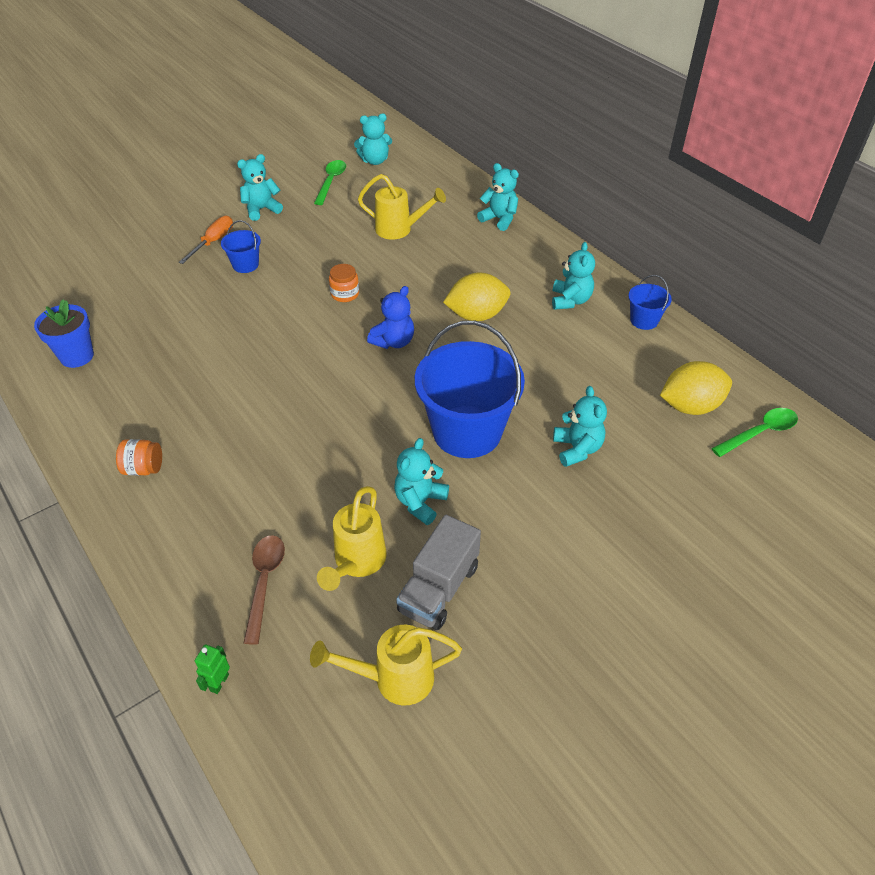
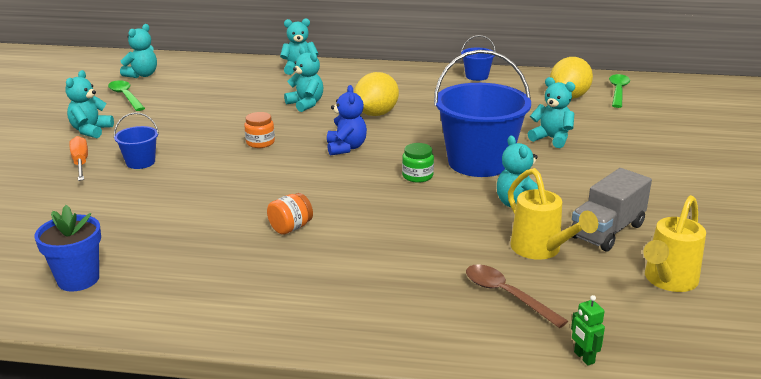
camera: 45 degrees left, 20 degrees down
(144, 468) = (290, 300): orange jar -> orange jar (290, 228)
(396, 412) = (417, 176): none -> green jar
(400, 230) = (236, 99): yellow watering can -> none
(439, 588) = (607, 231): grey truck -> grey truck turned 60 degrees clockwise
(570, 300) = (419, 85): turquoise teddy bear -> turquoise teddy bear (306, 104)

